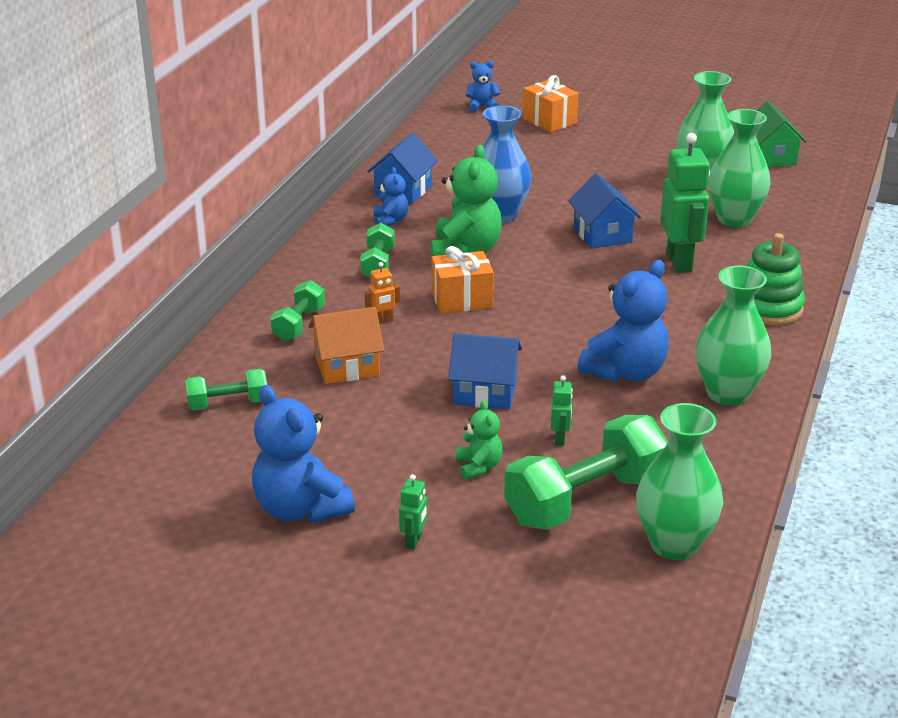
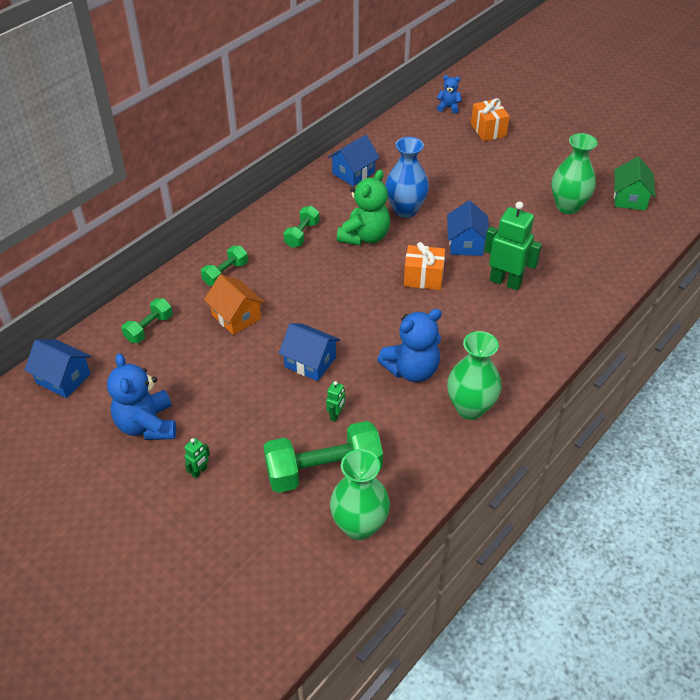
camera: 20 degrees right, 15 degrees up
(135, 486) = (63, 378): none -> blue house
(228, 404) = (149, 328): green dumbbell -> green dumbbell turned 60 degrees counterclockwise
(347, 366) = (236, 316): orange house -> orange house turned 45 degrees clockwise
(382, 321) = (278, 284): orange robot -> none
(390, 221) = (330, 198): blue teddy bear -> none
(462, 300) = (339, 279): orange gift -> orange gift (423, 278)
(478, 467) = (272, 423): green teddy bear -> none
(679, 262) = (505, 282): green robot -> green robot turned 75 degrees counterclockwise
(734, 219) = (568, 251): green vase -> none
(768, 308) = (544, 339): green stacking toy -> none

